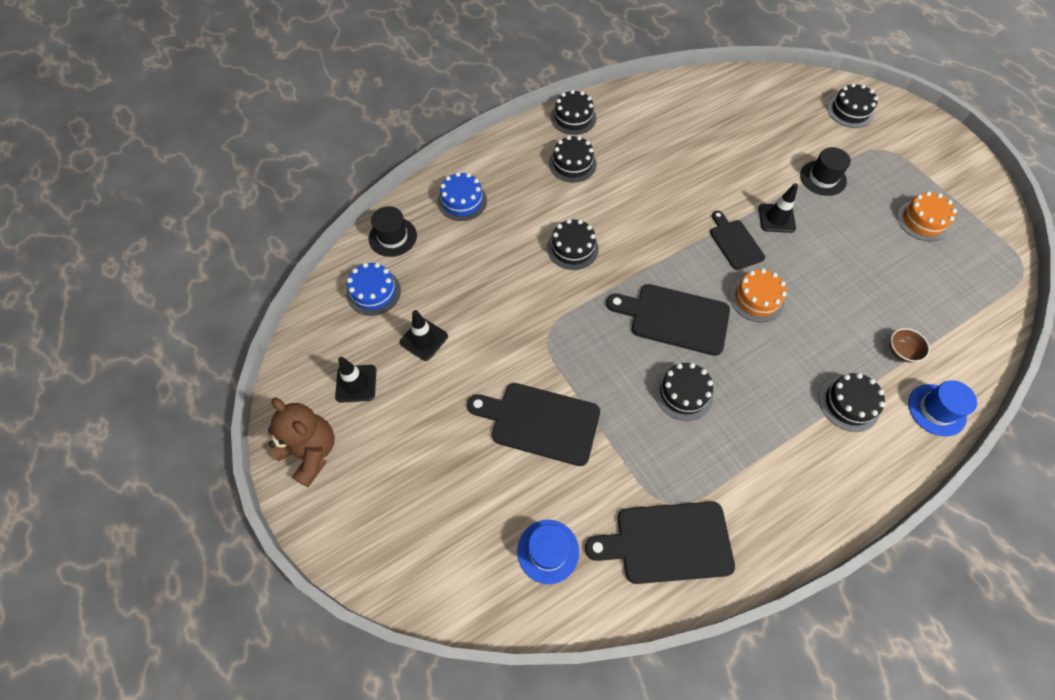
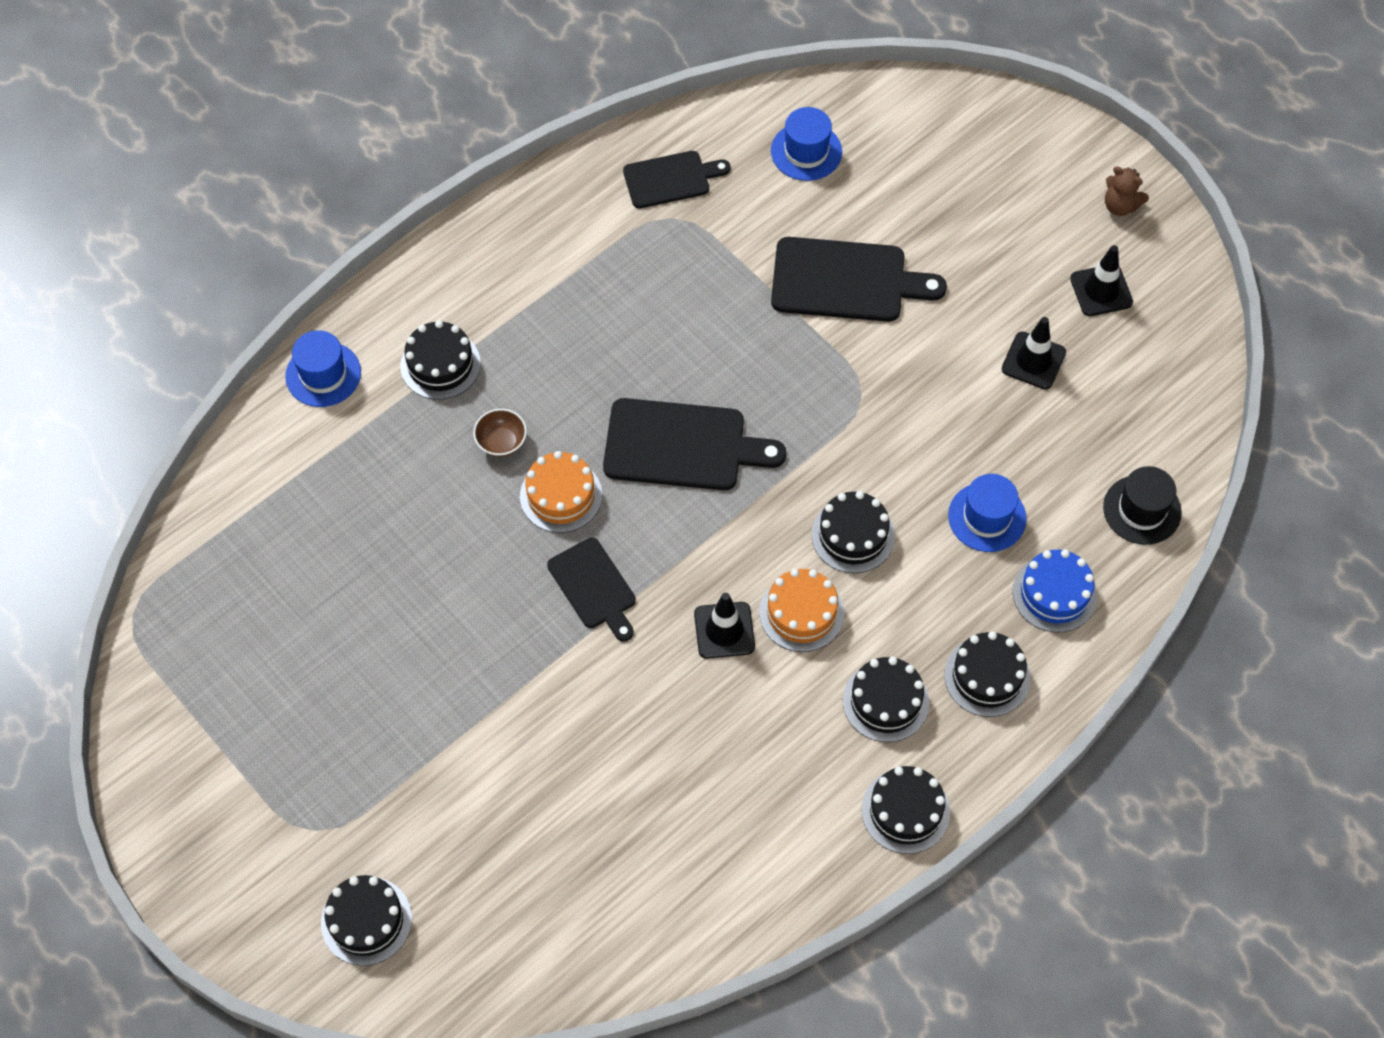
camera: 170 degrees right, 0 degrees up
(311, 452) = (1120, 206): brown teddy bear -> brown teddy bear, size x0.54
(373, 292) = (1132, 417): blue cake -> none
(488, 246) = (987, 517): none -> blue hat
(667, 542) = (670, 179): black cutting board -> black cutting board, size x0.63
(683, 393) = (663, 344): black cake -> black cake (987, 676)
(776, 218) = (524, 644): black traffic cone -> black traffic cone (724, 630)
(823, 178) = (437, 743): black hat -> none
(901, 351) = (356, 447): brown bowl -> brown bowl (501, 442)
(923, 221) = (276, 679): orange cake -> orange cake (801, 613)

